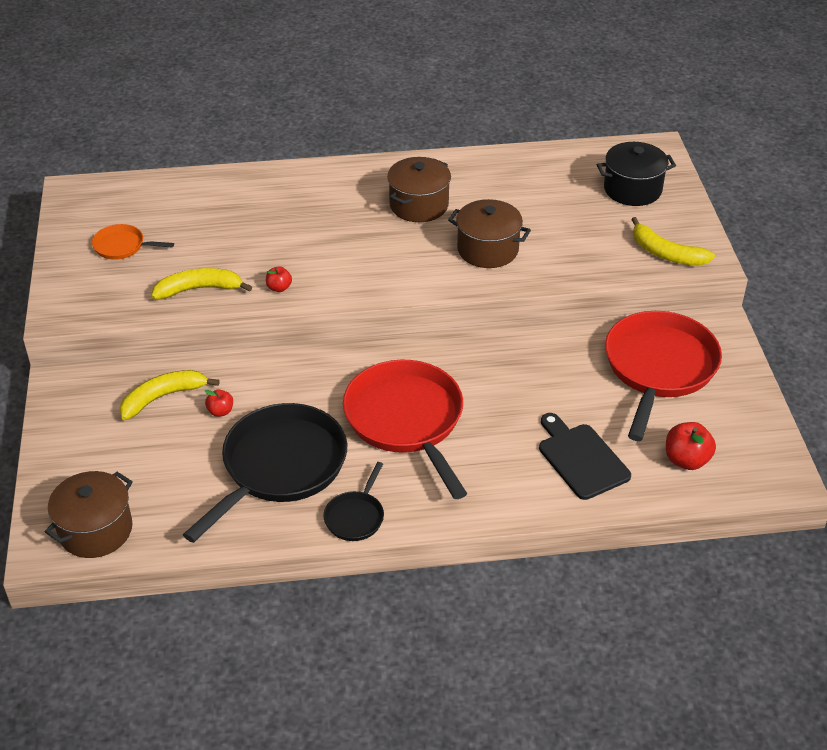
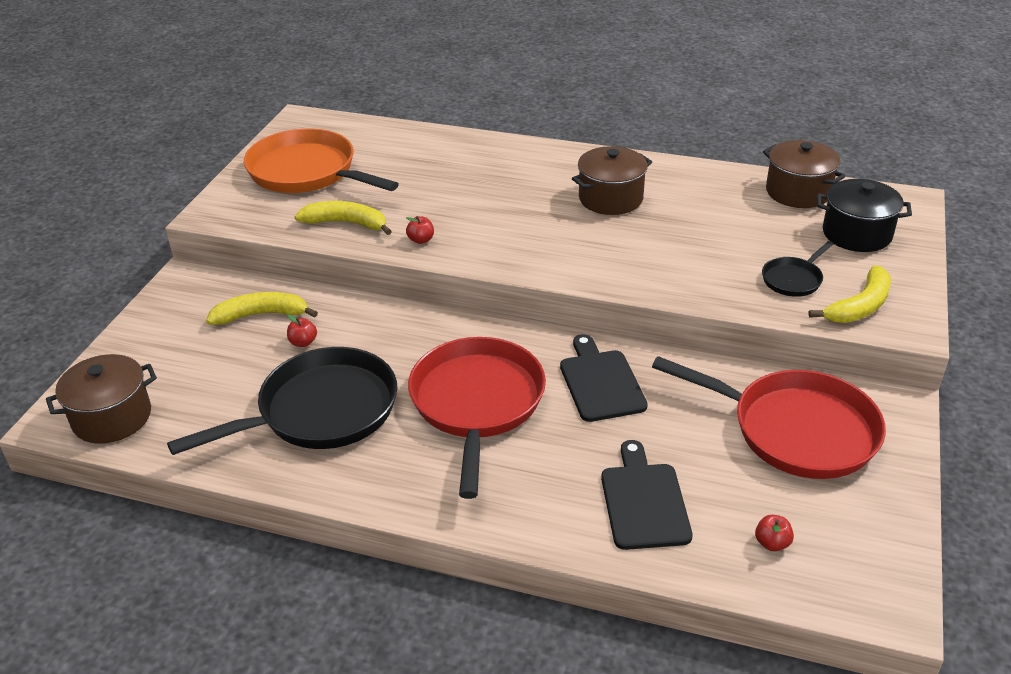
camera: 25 degrees right, 5 degrees down
(122, 246) = (307, 172): orange pan -> orange pan, size x2.14
(355, 517) = (359, 485): black pan -> black pan (793, 279)
(487, 250) = (656, 255): brown pot -> brown pot (798, 192)
(494, 373) = (601, 382): none -> black cutting board
(659, 368) = (795, 430): red pan -> red pan turned 75 degrees clockwise
(666, 253) = (860, 306): yellow banana -> yellow banana turned 105 degrees counterclockwise
(686, 460) = (772, 543): red apple -> red apple, size x0.59

